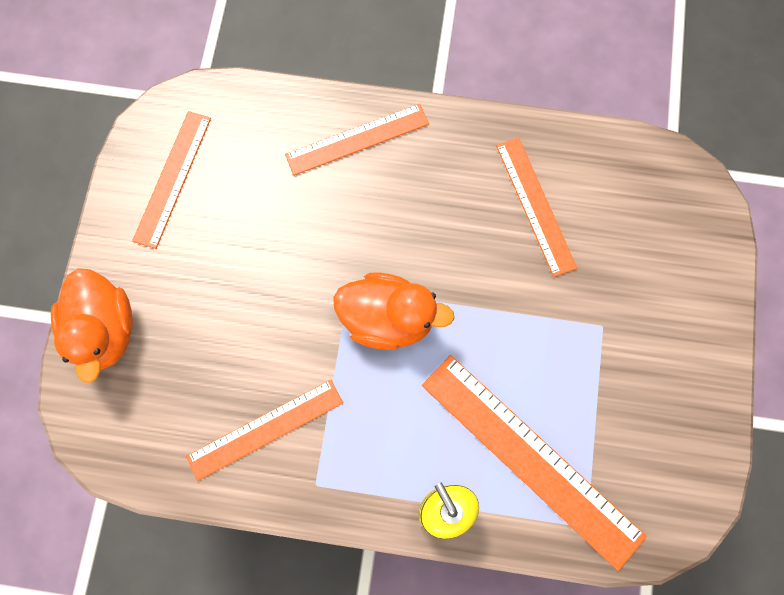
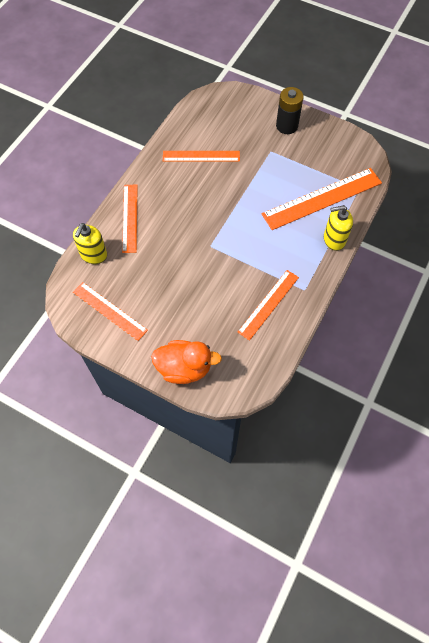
camera: 70 degrees left, 10 degrees down
(265, 429) = (268, 304): orange ruler -> orange ruler turned 45 degrees clockwise
(266, 114) = (93, 255): none -> yellow soap dispenser
(388, 319) = (232, 234): orange duck -> none
(678, 337) = (287, 126): none -> black battery

